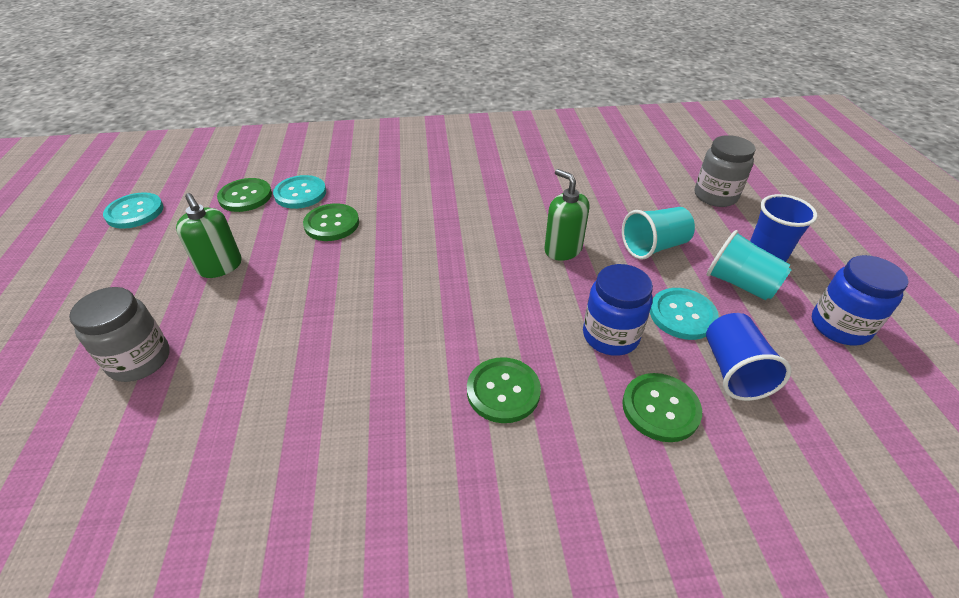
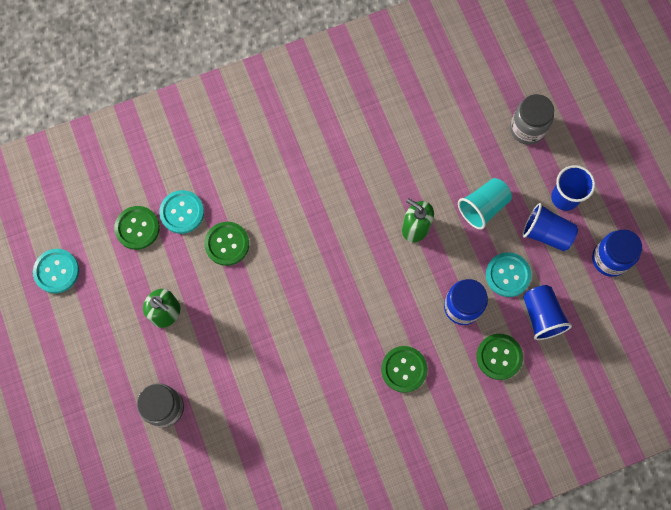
camera: 15 degrees left, 30 degrees up
(740, 284) = (546, 233): turquoise cup -> blue cup

